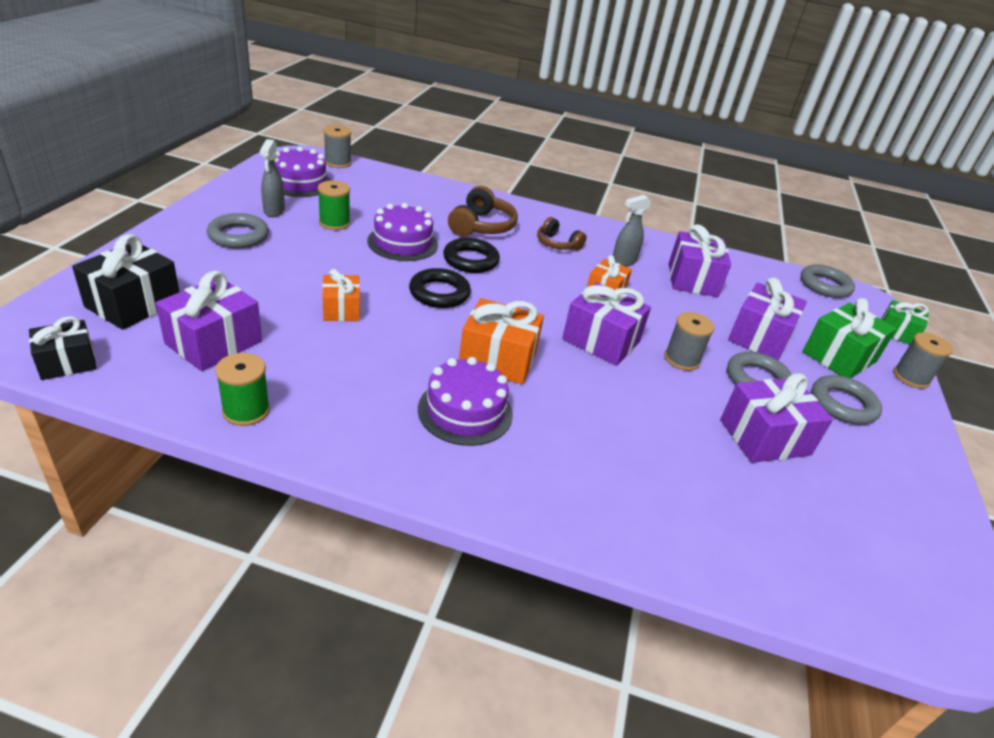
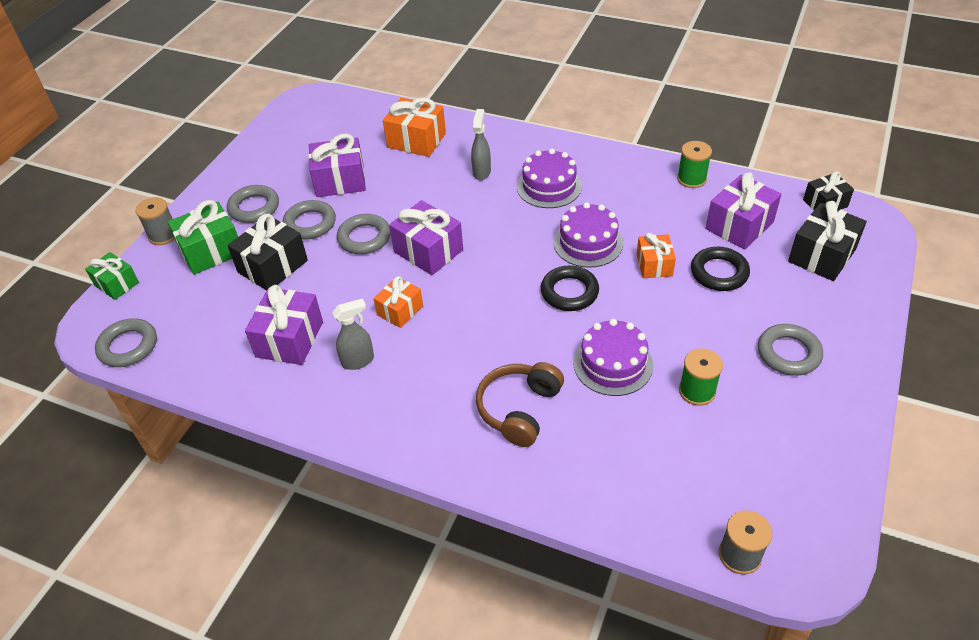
camera: 165 degrees left, 10 degrees up
(274, 211) = (774, 405): grey spray bottle -> grey spray bottle (481, 172)
(299, 183) = (771, 480): purple cake -> purple cake (588, 242)
(470, 260) = (536, 343): black ring -> black ring (719, 273)
(498, 359) = (521, 227): orange gift -> orange gift (416, 140)
(557, 244) = (429, 385): brown headphones -> none
(681, 359) = (364, 238): grey spool -> grey ring
(759, 337) = (272, 266): purple gift -> black gift

